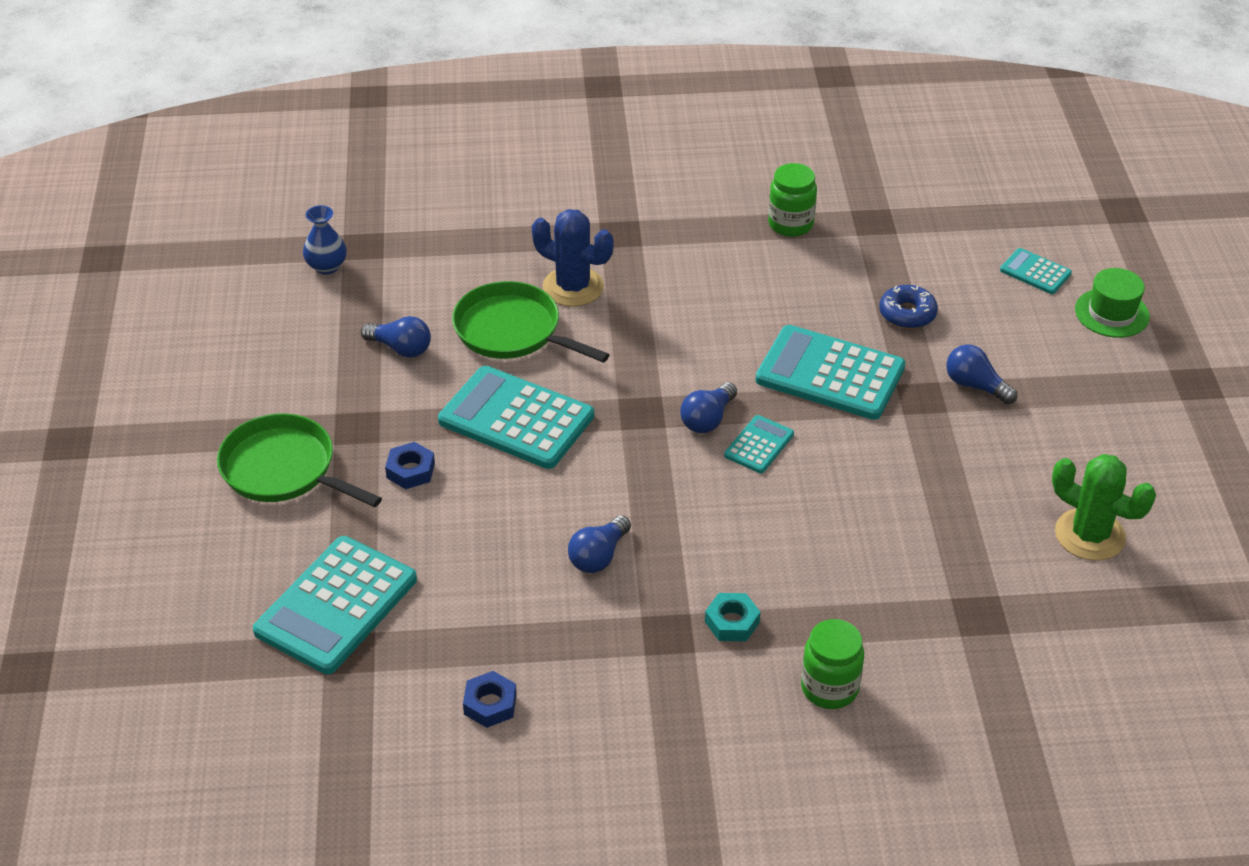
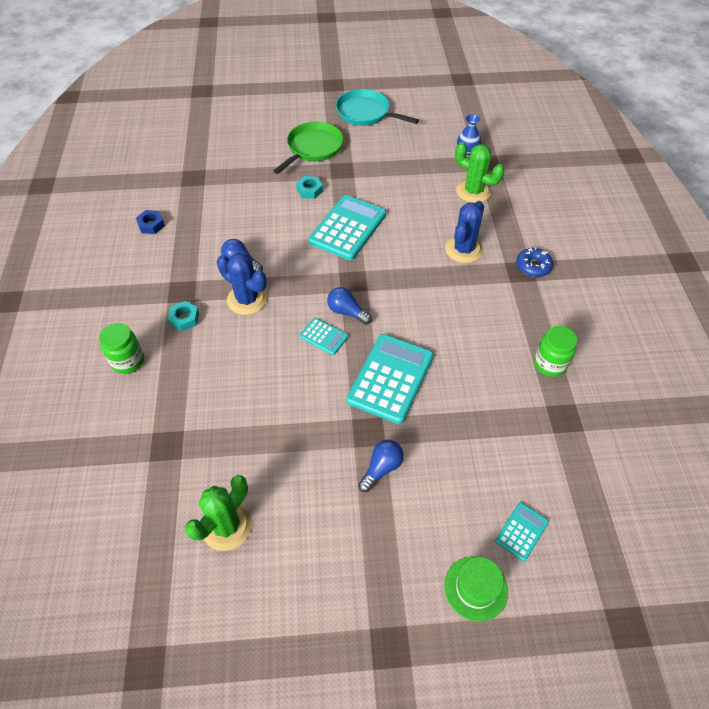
camera: 90 degrees right, 10 degrees up
(183, 394) = (365, 113): none -> turquoise pan
(336, 605) = (222, 171): turquoise calculator -> none
(400, 348) = (403, 181): blue light bulb -> none
(410, 470) = (309, 190): blue nut -> turquoise nut
(436, 267) = (473, 191): none -> green cactus
(512, 331) = (421, 224): green pan -> none
(685, 542) = (247, 299): none -> blue cactus
(907, 314) = (458, 431): blue donut -> blue donut (533, 266)

